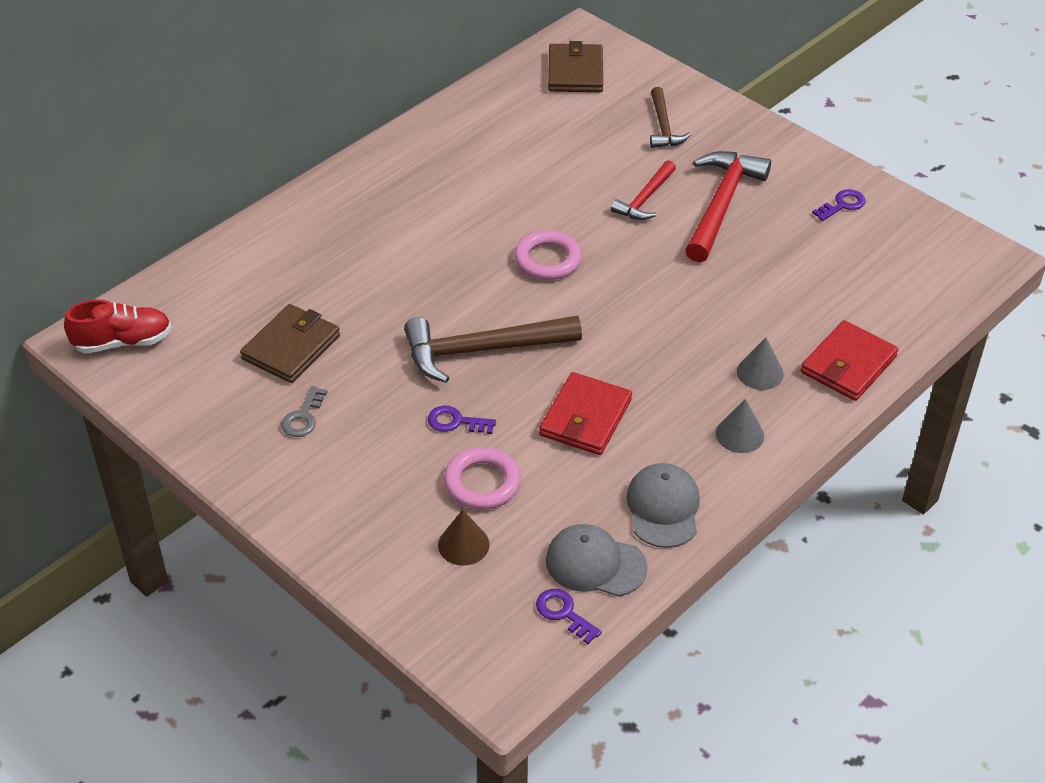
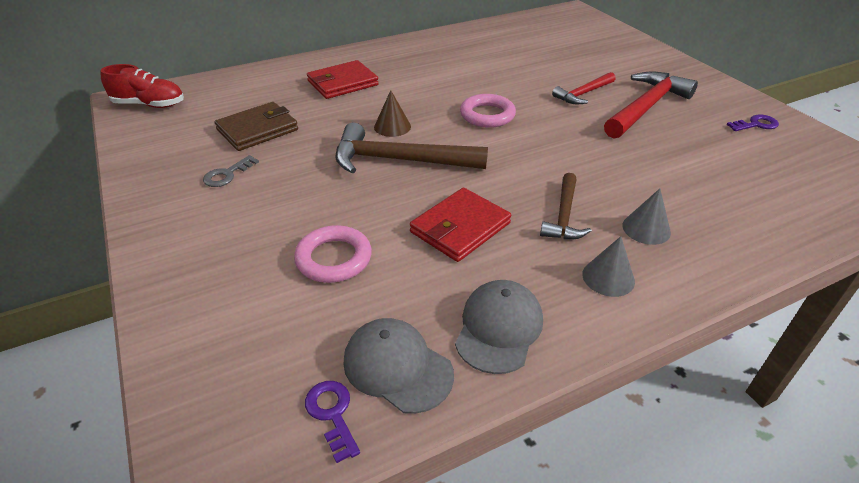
camera: 20 degrees right, 5 degrees down
(456, 422) = (344, 205): purple key -> none
(463, 544) = (279, 309): brown cone -> brown cone (392, 126)
(575, 72) = (561, 25): brown wallet -> none
(663, 126) = (614, 59): brown hammer -> brown hammer (564, 215)
(848, 364) = (742, 241): red wallet -> red wallet (343, 83)

